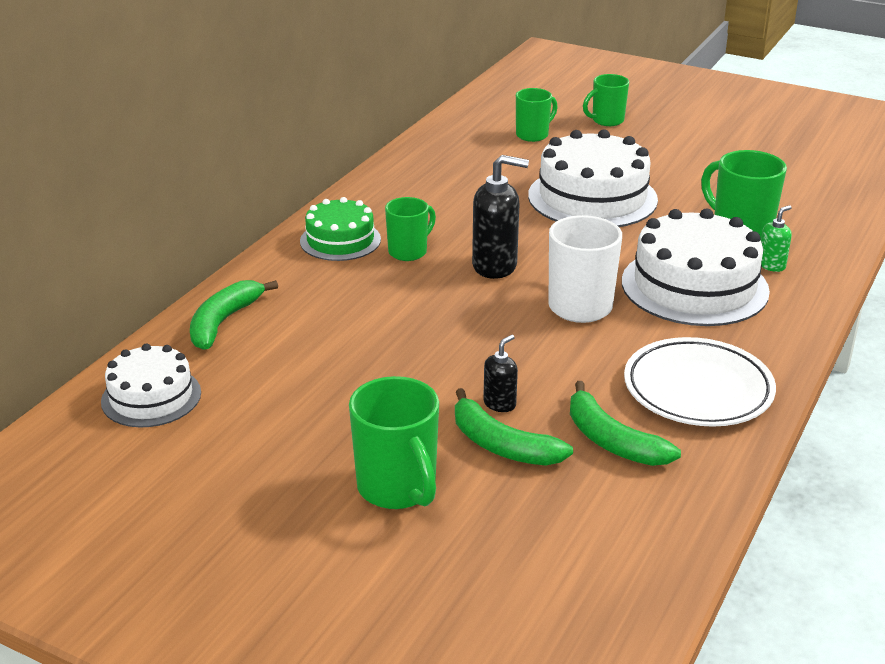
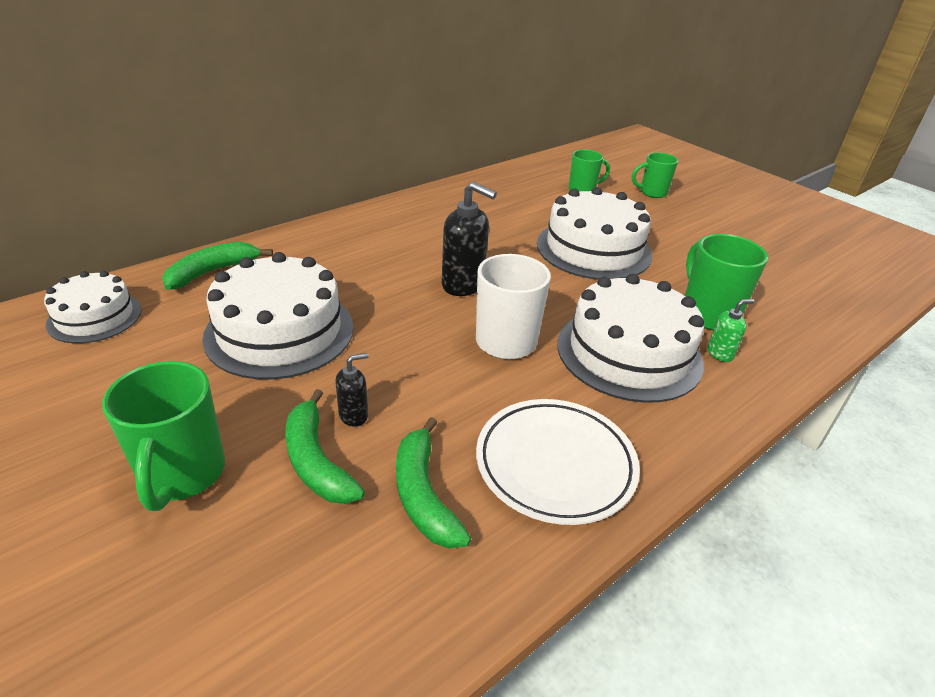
camera: 20 degrees right, 5 degrees up
(340, 240) = (362, 232): green cake -> none
(358, 357) = (280, 331): none -> white cake
(409, 252) = (405, 254): green mug -> none

